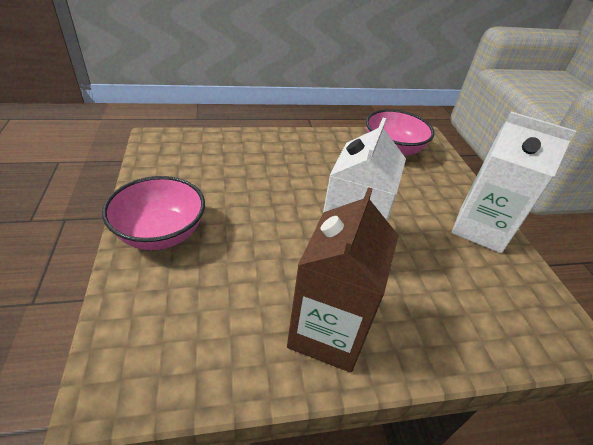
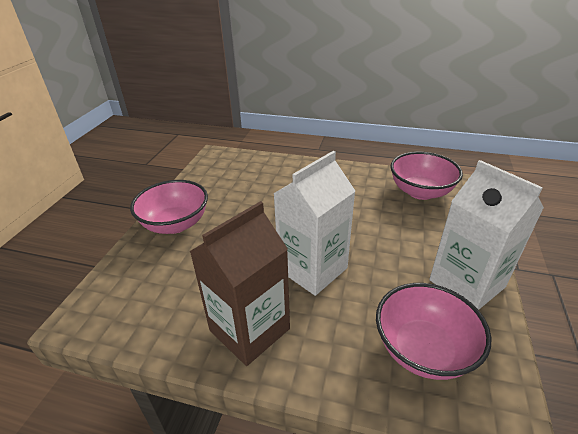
camera: 30 degrees right, 5 degrees down
(486, 299) = (423, 349): none -> pink bowl

